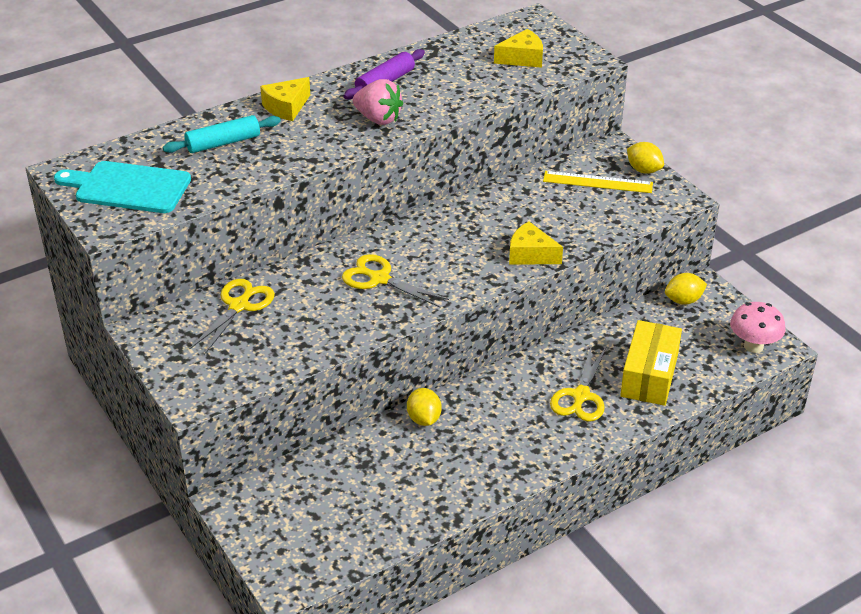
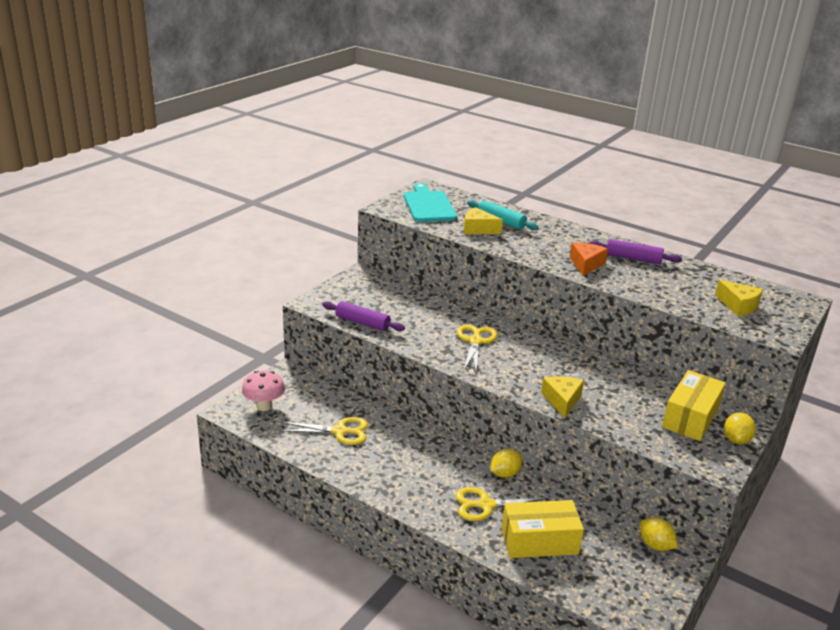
camera: 65 degrees right, 10 degrees down
(239, 306) = (406, 298): yellow scissors -> yellow scissors (340, 431)
(277, 363) = (362, 323): none -> purple rolling pin
(286, 107) = (562, 232): yellow cheese -> yellow cheese (478, 229)
(378, 119) = (586, 264): pink strawberry -> orange cheese
(424, 419) = (408, 431): yellow lemon -> yellow lemon (505, 474)
(597, 182) = (690, 417): yellow ruler -> yellow box
(753, 346) = (633, 606): pink mushroom -> pink mushroom (264, 406)

